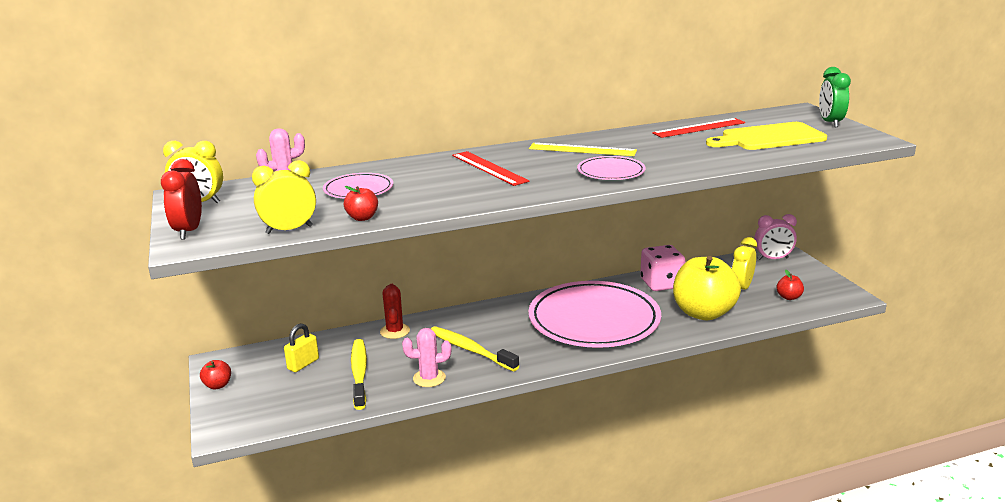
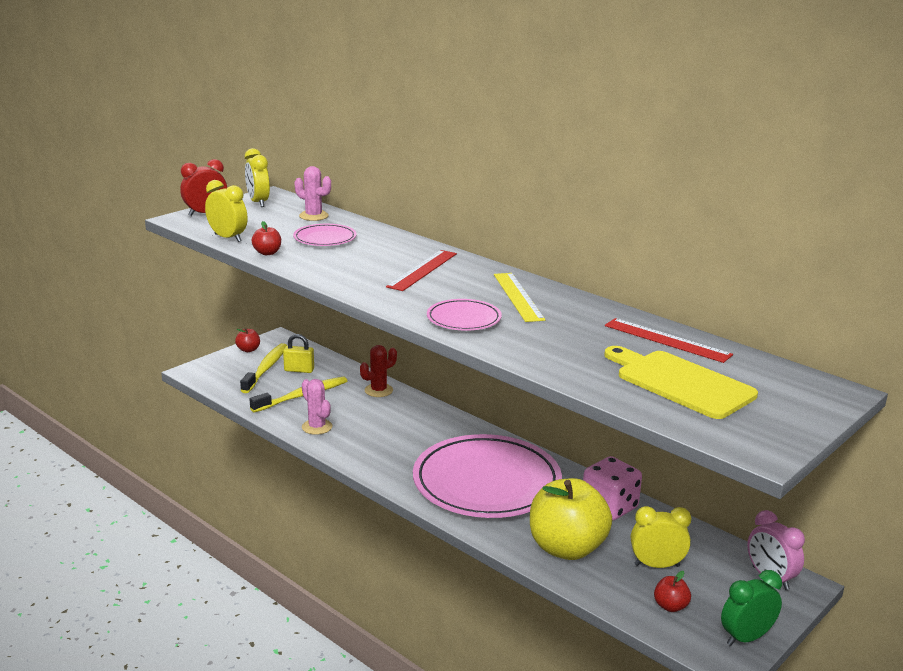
camera: 60 degrees right, 0 degrees up
(471, 350) = (376, 433): yellow toothbrush -> yellow toothbrush (265, 369)
(830, 123) = (802, 415): green clock -> green clock (746, 638)

